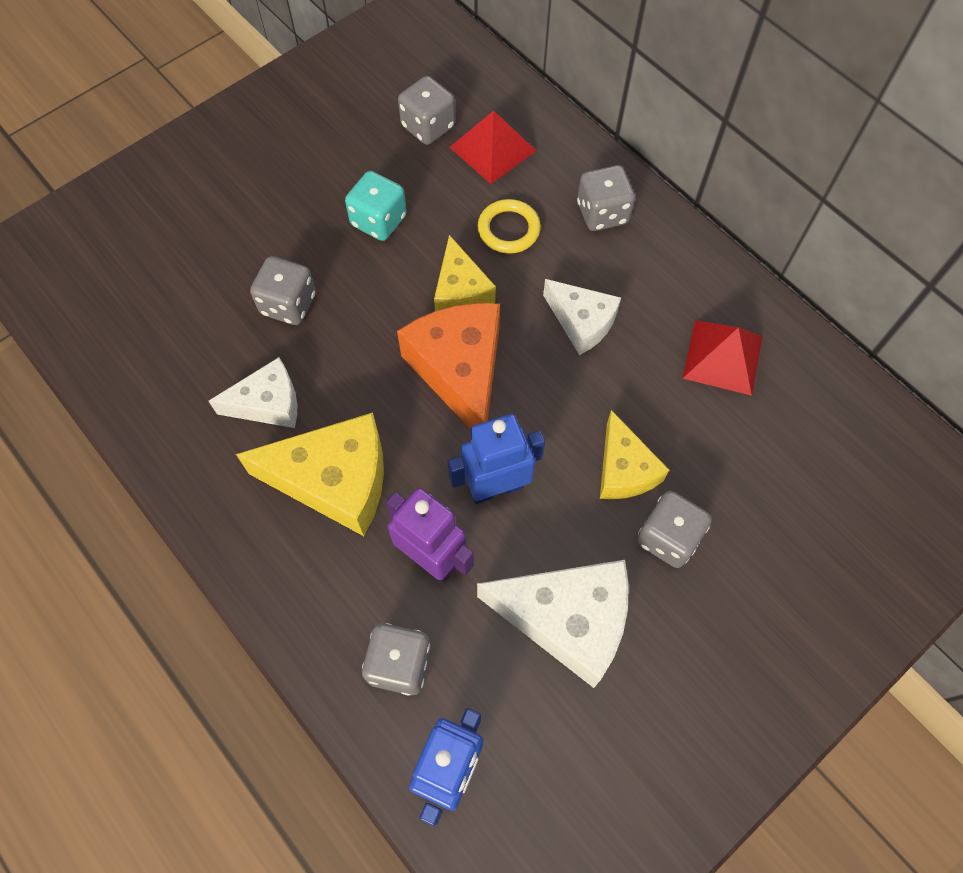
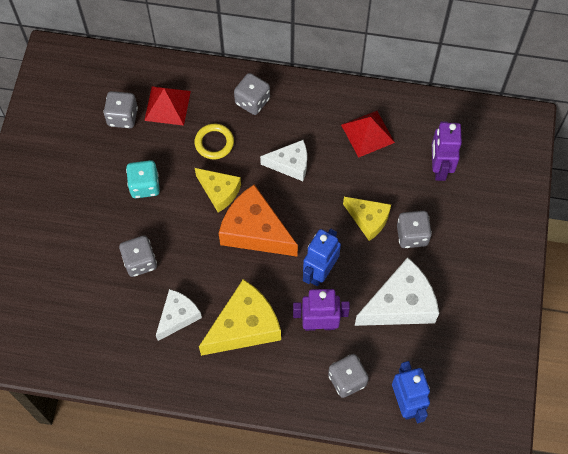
camera: 40 degrees left, 0 degrees up
(789, 475) = (439, 168): none -> purple robot

